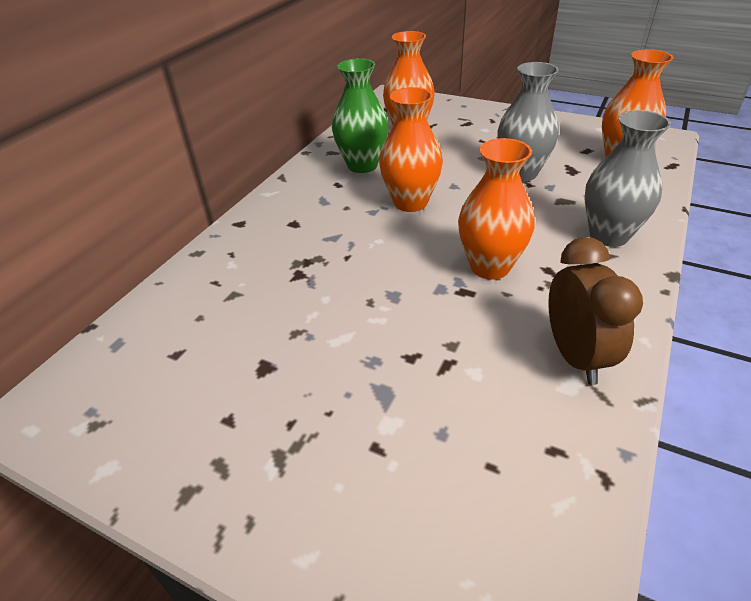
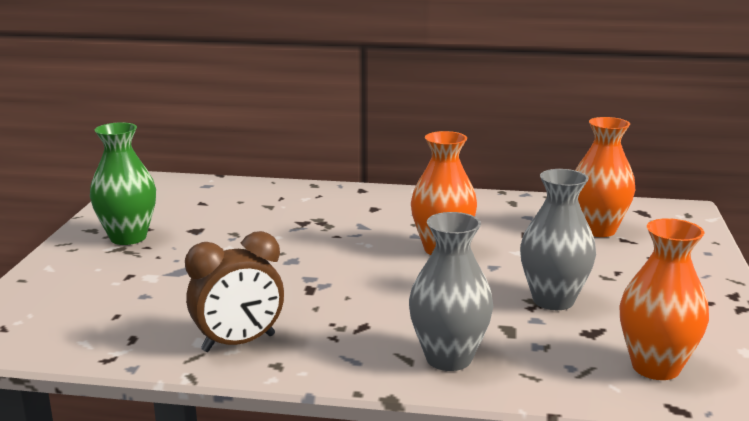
camera: 70 degrees right, 20 degrees down
(362, 165) = (497, 219): green vase -> green vase (128, 237)
(490, 267) = (353, 296): orange vase -> none

